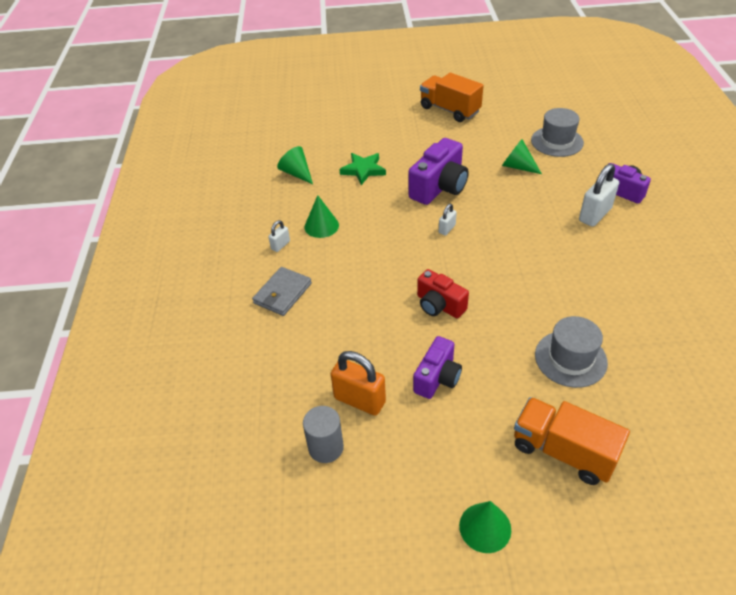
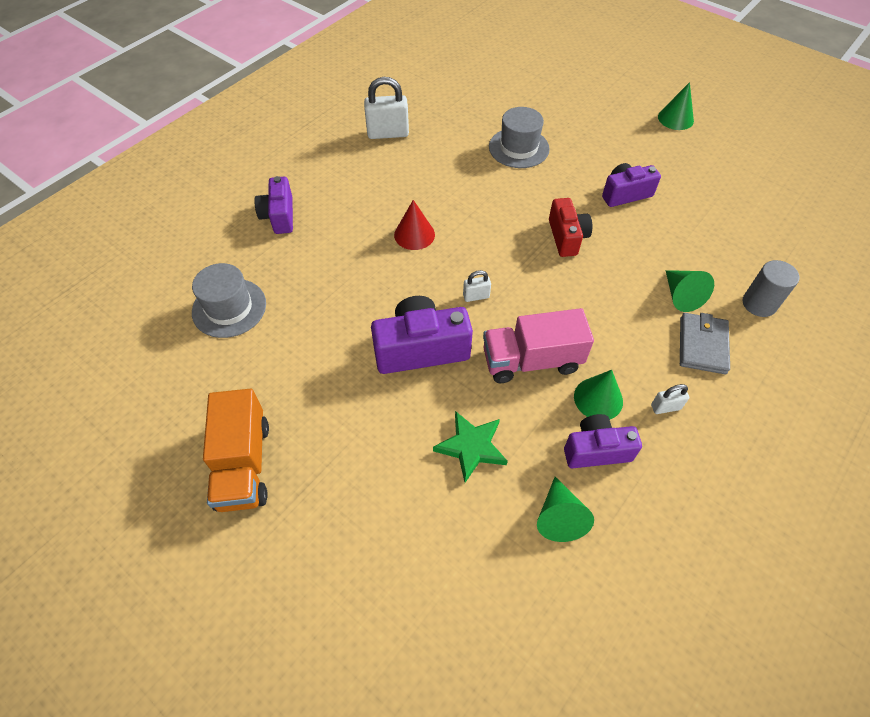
camera: 140 degrees left, 10 degrees up
(283, 293) = (702, 345): grey wallet -> grey wallet turned 60 degrees counterclockwise
(302, 205) = (596, 450): none -> purple camera
(326, 447) = (747, 206): grey cylinder -> grey cylinder (759, 304)
(359, 400) = (698, 217): orange padlock -> none
(376, 219) = (531, 360): none -> pink truck
(517, 166) = (314, 310): green cone -> green cone (681, 296)
(533, 236) = (414, 234): none -> red cone
(563, 451) = (590, 117): orange truck -> none
(595, 215) = (338, 215): white padlock -> white padlock (388, 133)

